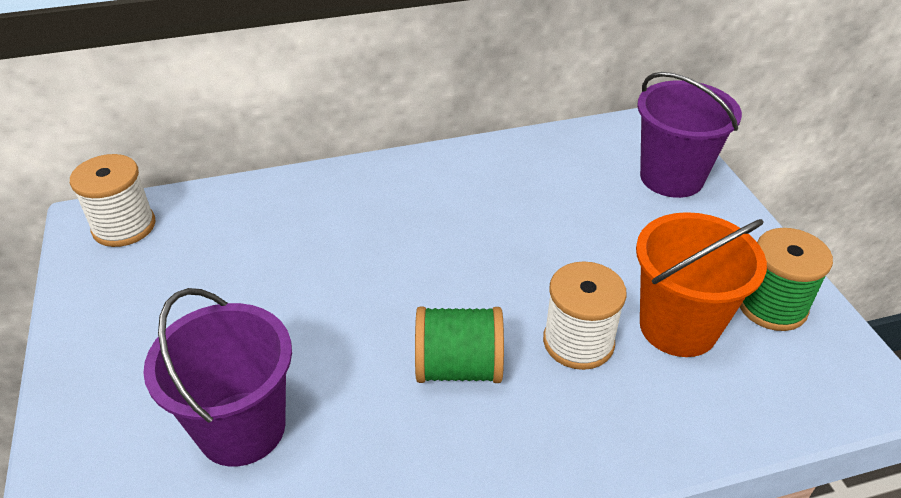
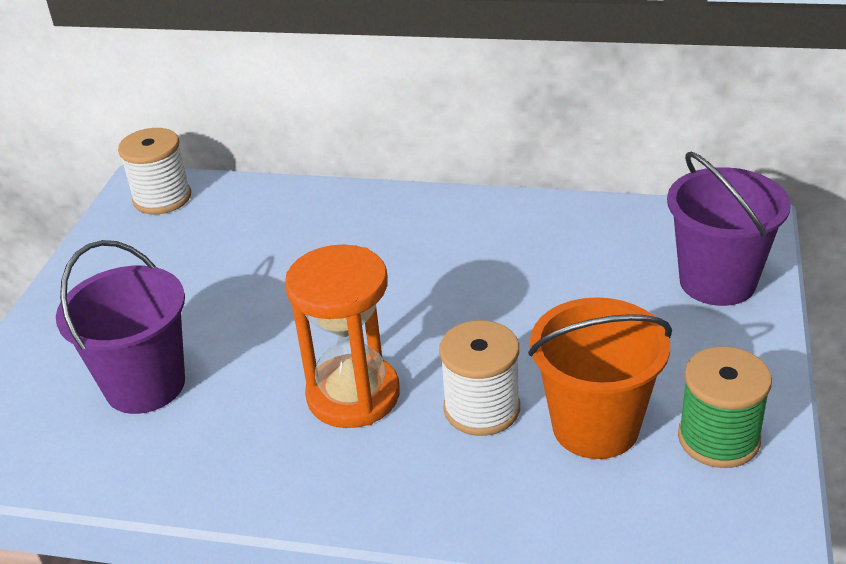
camera: 30 degrees right, 5 degrees down
(458, 367) = (353, 395): green spool -> orange hourglass

